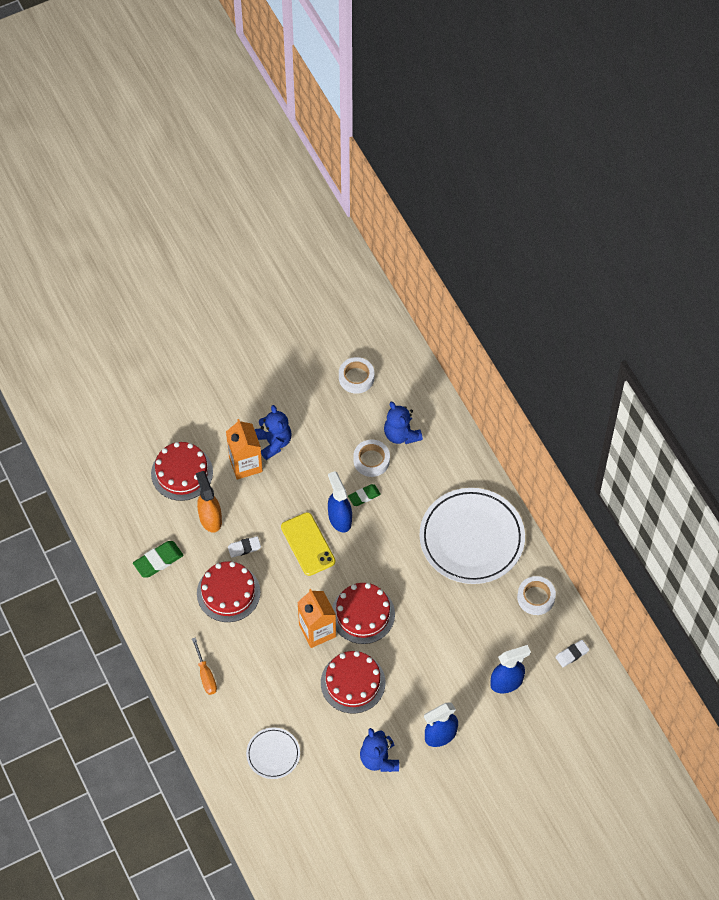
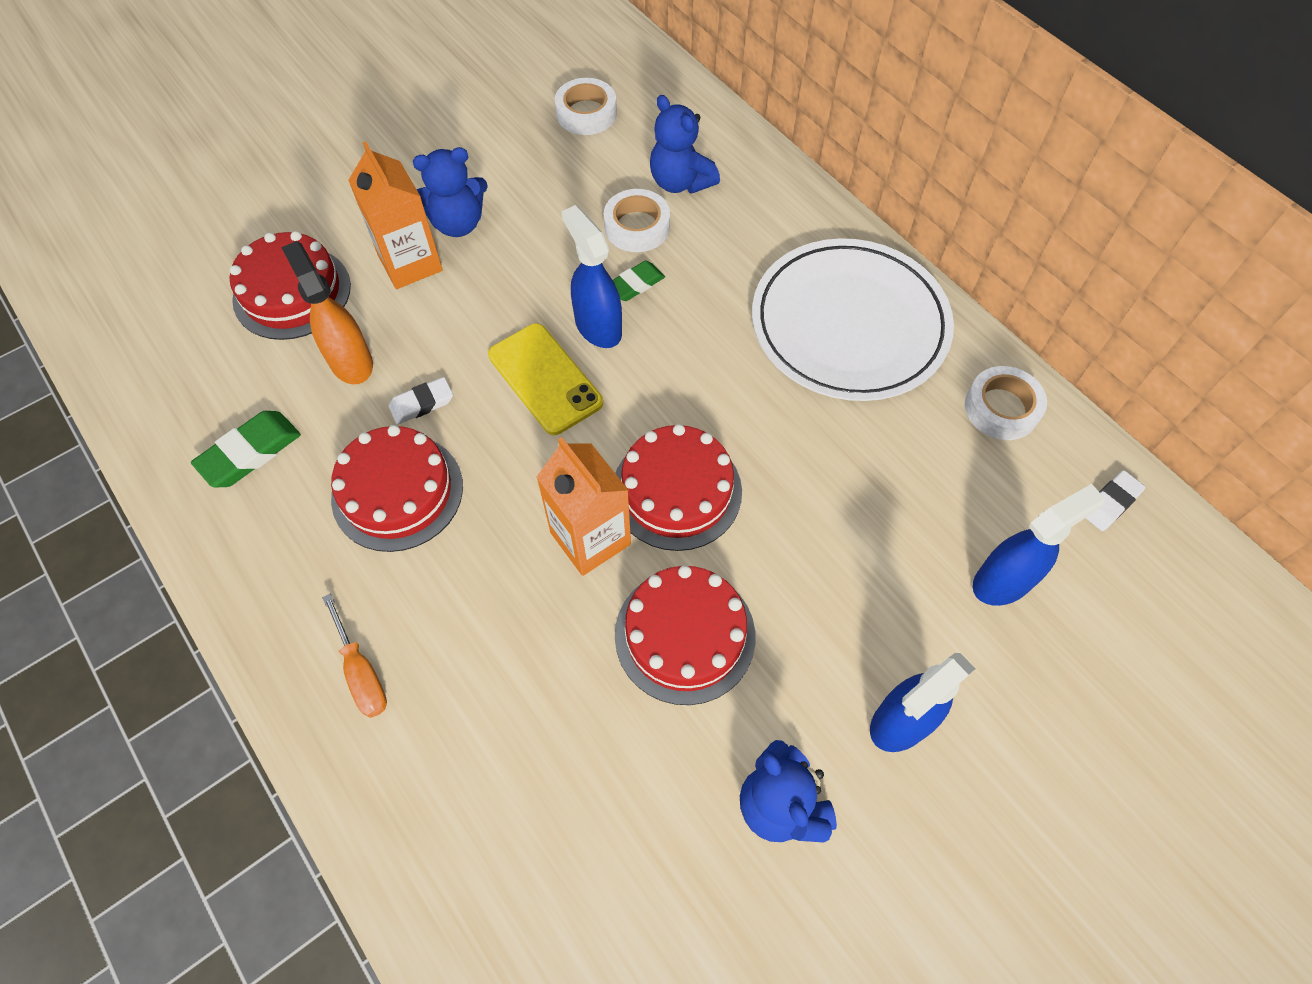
camera: 10 degrees left, 0 degrees up
(273, 442) = (458, 223): blue teddy bear -> blue teddy bear turned 105 degrees clockwise
(273, 754) = (534, 836): white plate -> none

